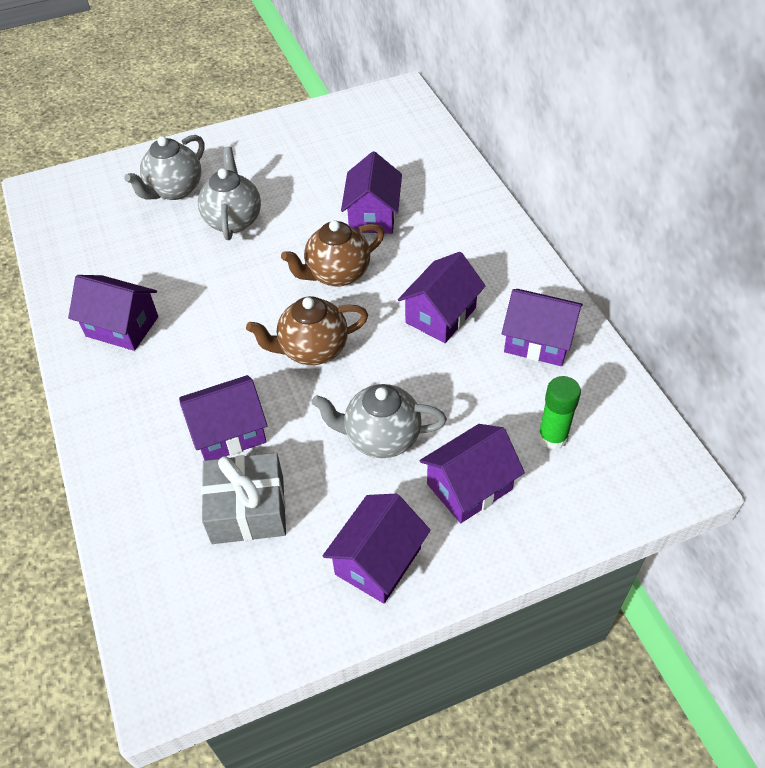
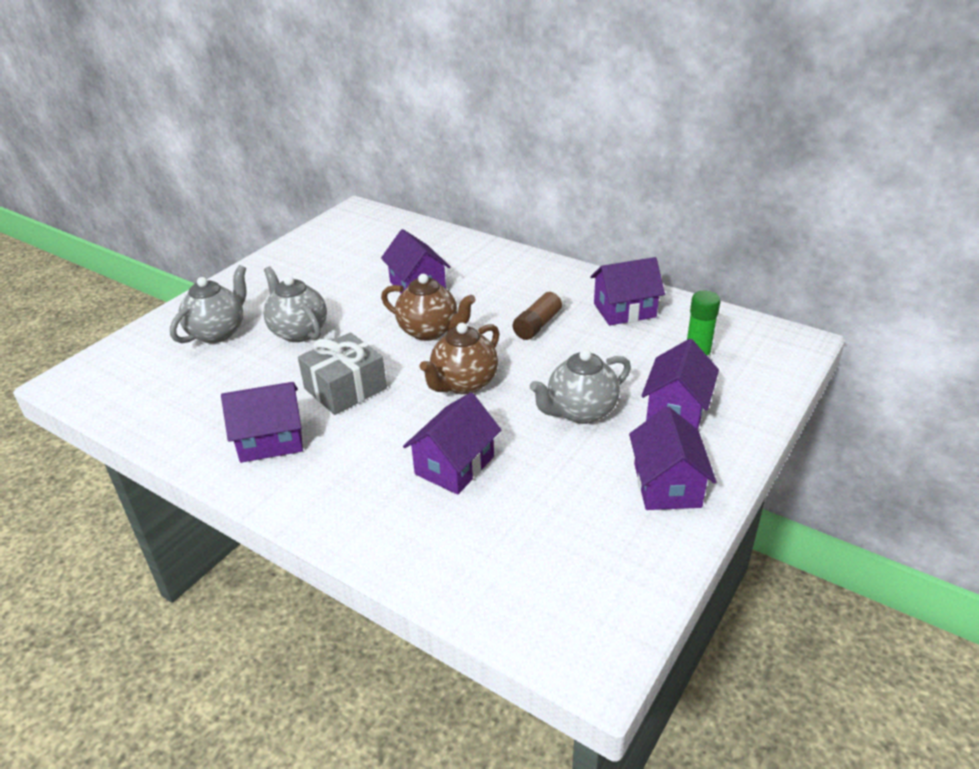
camera: 35 degrees left, 15 degrees down
(174, 190) = (218, 332): grey teapot -> grey teapot turned 150 degrees counterclockwise
(248, 510) = (529, 506): grey gift -> grey gift (345, 388)
(337, 274) = (429, 331): brown teapot -> brown teapot turned 90 degrees counterclockwise
(440, 315) = (539, 323): purple house -> brown glue stick

